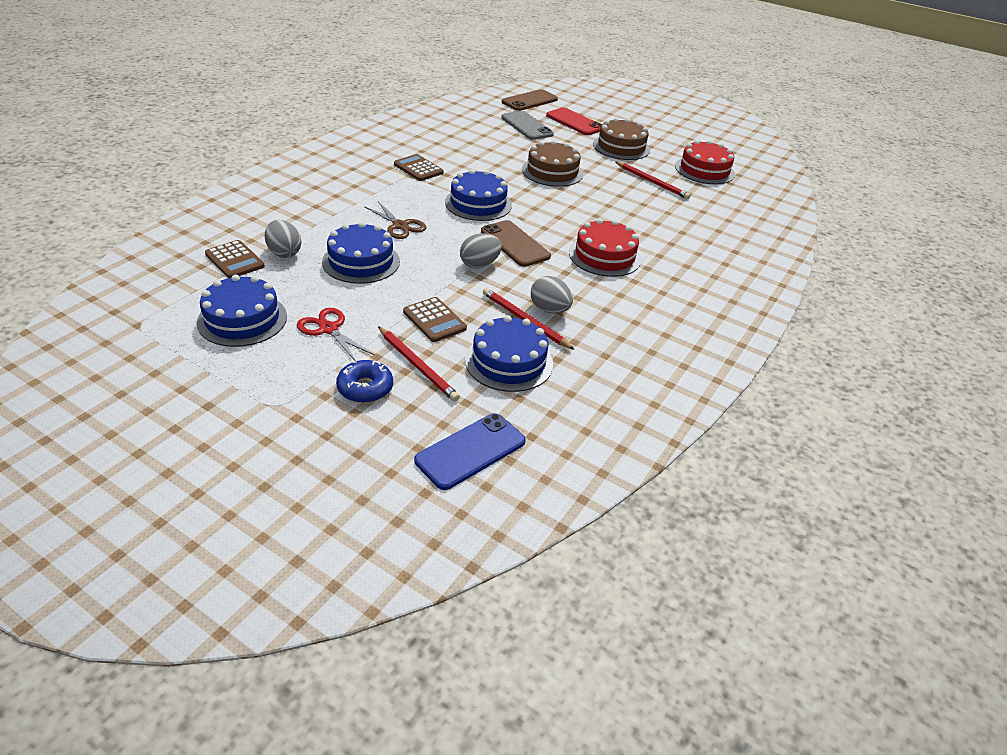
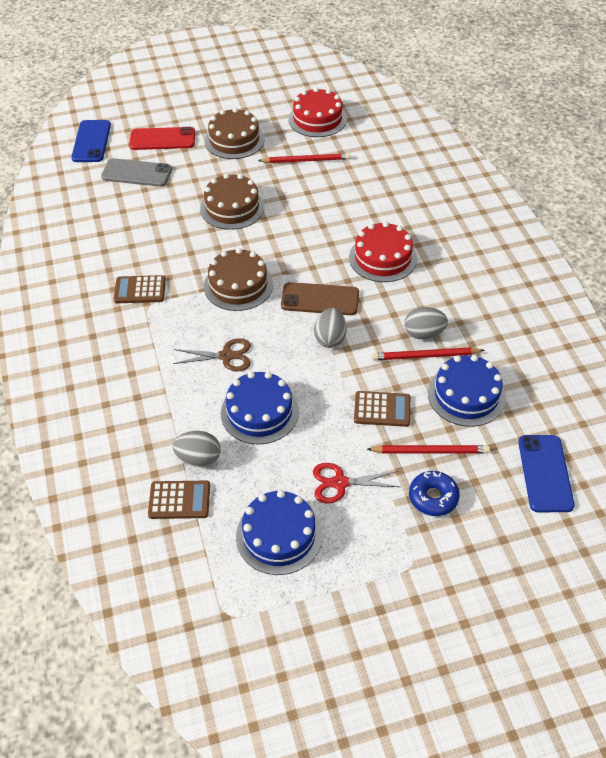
camera: 45 degrees left, 10 degrees up
(478, 204) = (238, 285): blue cake -> brown cake
(530, 101) = (91, 141): brown phone -> blue phone

